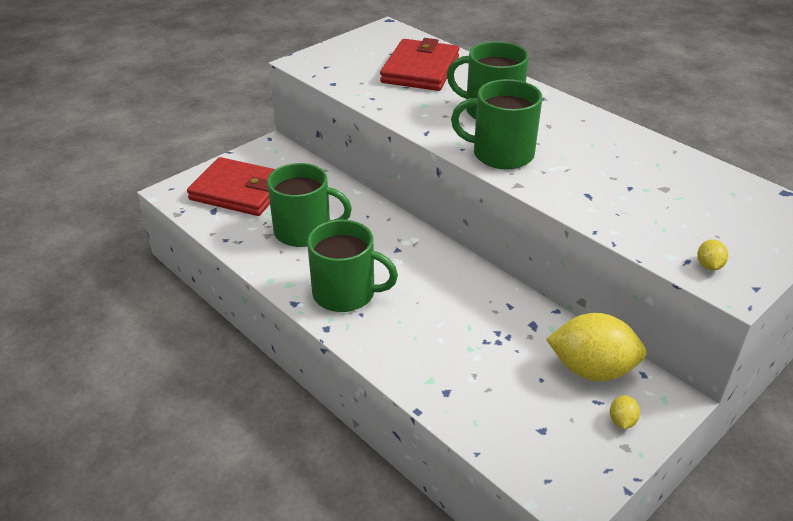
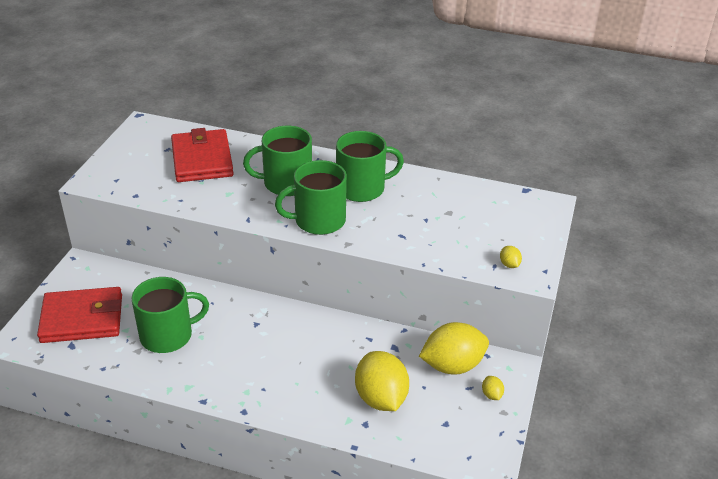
camera: 30 degrees left, 0 degrees up
(345, 293) = (239, 376): green mug -> green mug (362, 188)
(482, 372) = (381, 398): none -> yellow lemon

